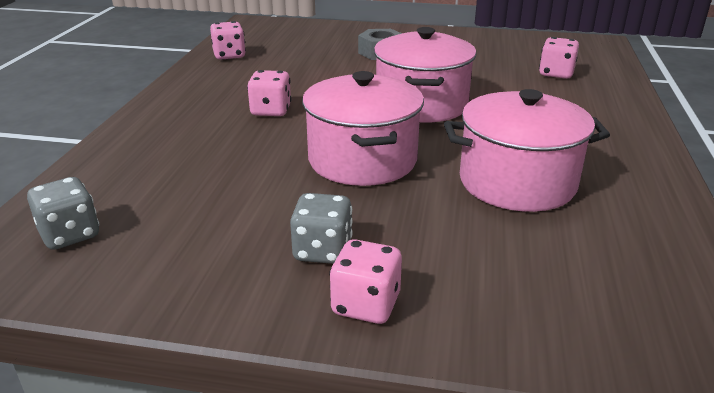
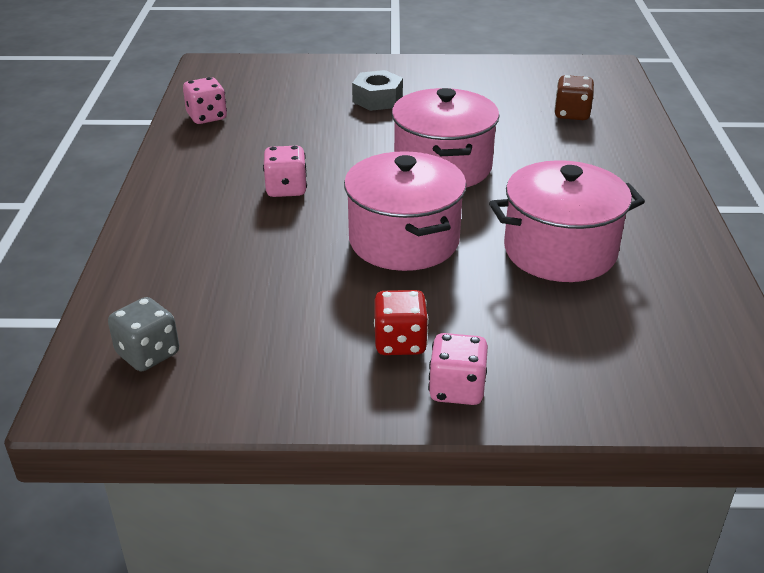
camera: 10 degrees left, 5 degrees up
(322, 251) = (400, 342): grey dice -> red dice
(556, 74) = (571, 114): pink dice -> brown dice

